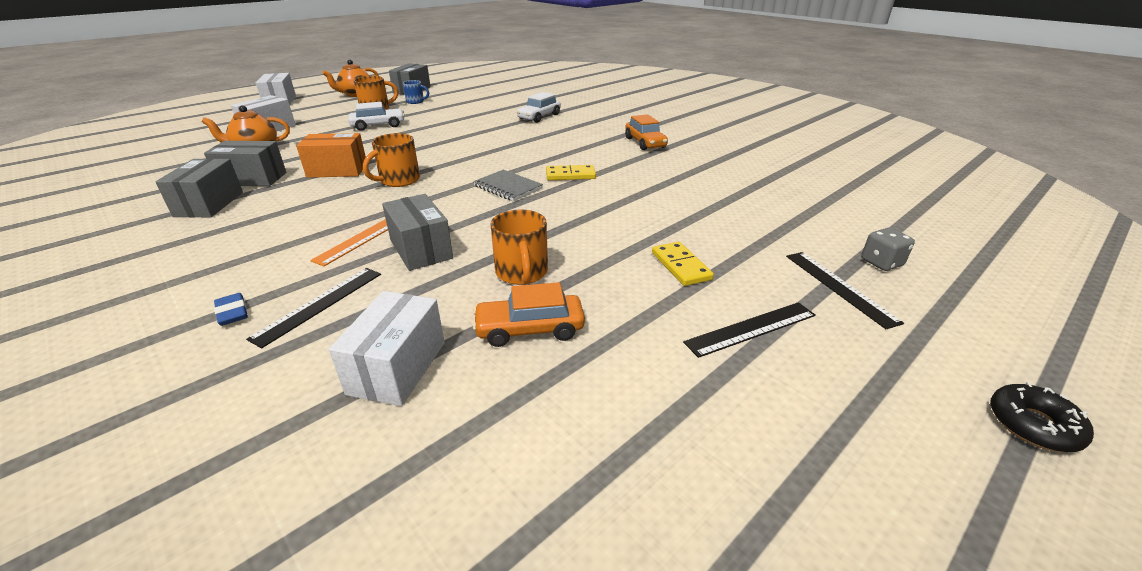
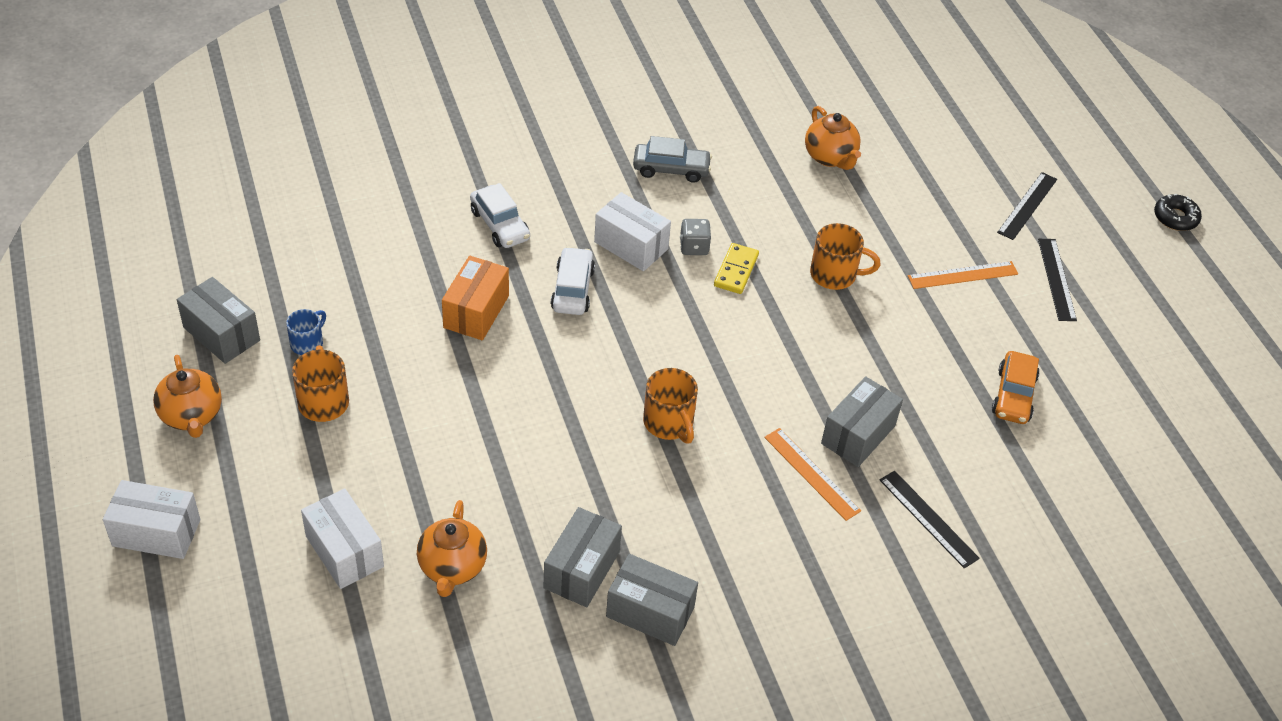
camera: 70 degrees left, 15 degrees up
(232, 313) = (918, 579): blue eraser -> none
(337, 170) = (599, 479): orange box -> orange box (476, 311)
(378, 125) = (419, 411): white car -> white car (572, 289)
(397, 367) = (1031, 480): white box -> white box (631, 245)
(421, 249) = (858, 435): grey box -> grey box turned 45 degrees counterclockwise
(507, 187) = (743, 333): grey notebook -> none
(522, 273) = (932, 376): orange mug -> orange mug (835, 275)
(645, 143) = (671, 169): orange car -> grey car
(680, 266) = (962, 275): yellow domino -> orange ruler
(740, 185) = (830, 157): none -> orange teapot
(839, 287) = (1027, 205): black ruler -> black ruler turned 60 degrees counterclockwise
(881, 263) = (1005, 162): grey dice -> grey dice (694, 247)

